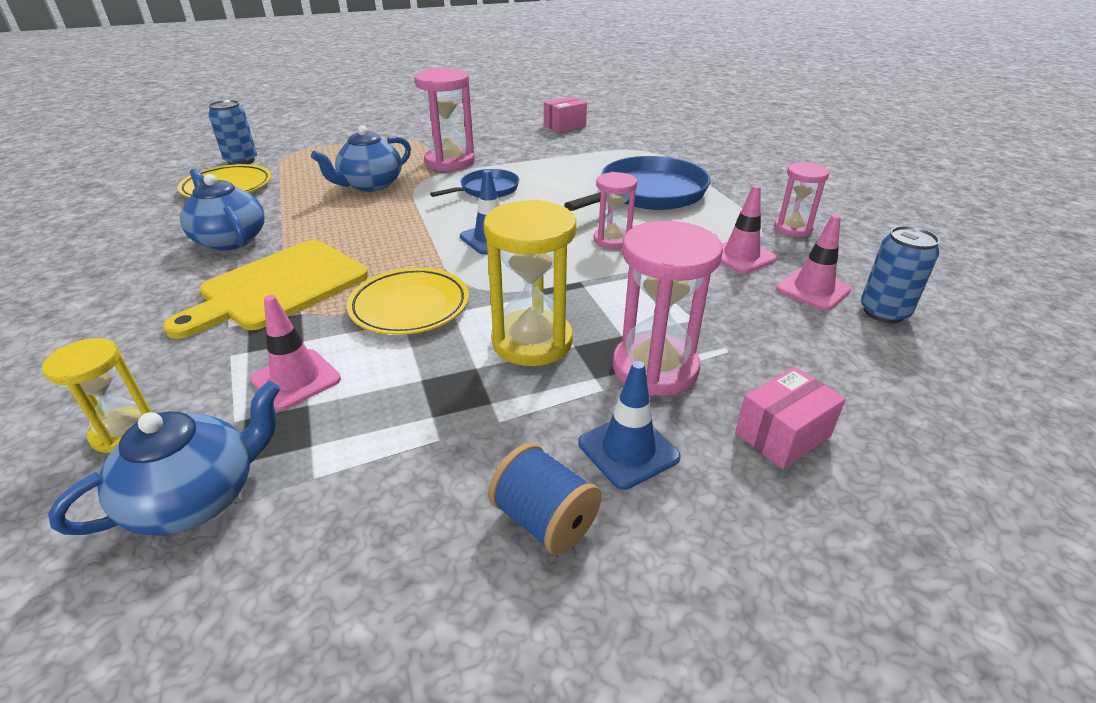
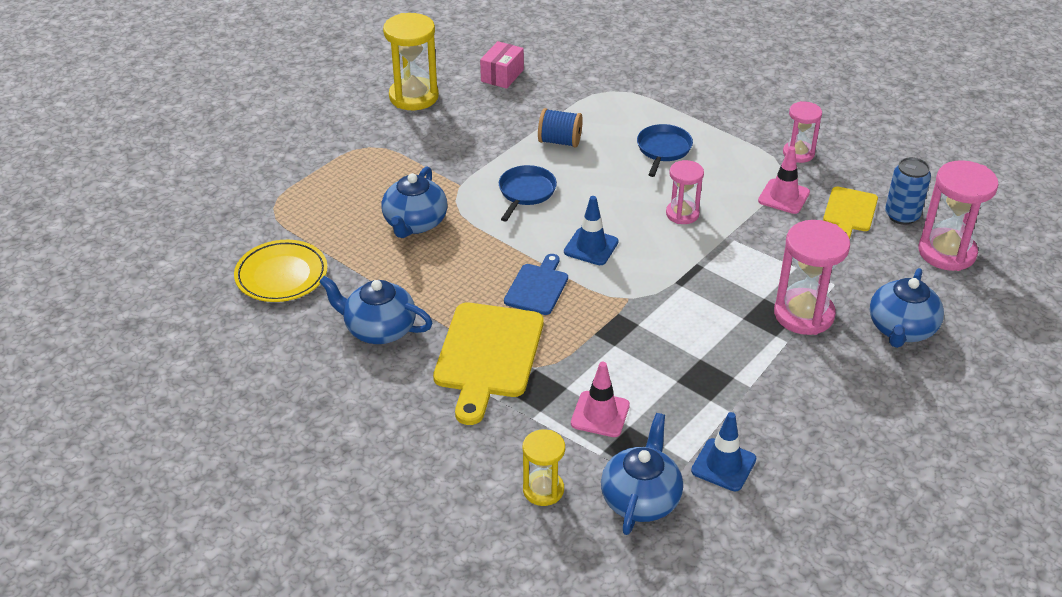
camera: 30 degrees left, 5 degrees up
(241, 161) = (239, 237): blue can -> none
(400, 252) = (537, 287): none -> blue cutting board
(410, 306) = (605, 332): yellow plate -> none
(450, 162) = (451, 167): pink hourglass -> pink hourglass (947, 252)
(532, 342) = (714, 326): yellow hourglass -> yellow hourglass (414, 97)
(545, 520) = (826, 427): blue spool -> blue spool (560, 141)
(628, 450) = (833, 373): blue traffic cone -> blue traffic cone (723, 465)
(648, 193) = (663, 149): blue pan -> blue pan, size x0.55
(782, 435) = (901, 329): pink box -> blue teapot
(813, 290) = (850, 212): pink traffic cone -> yellow cutting board

